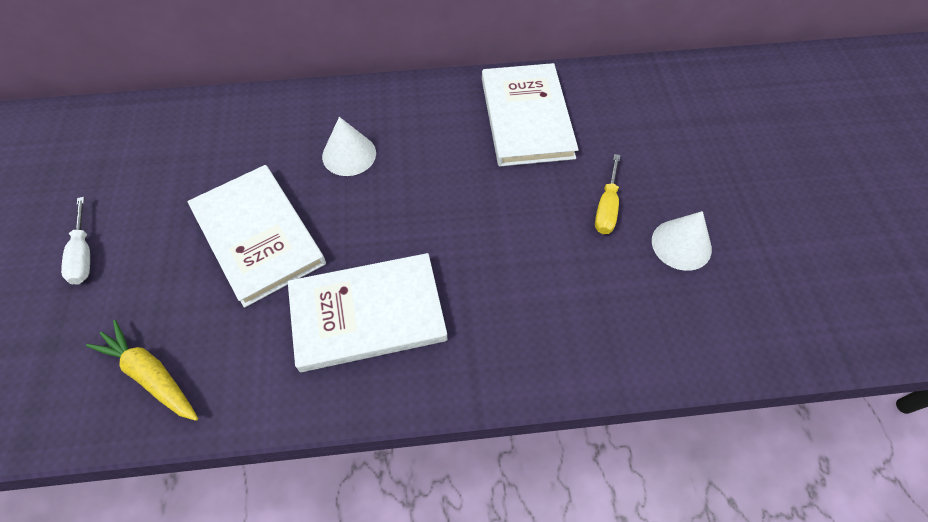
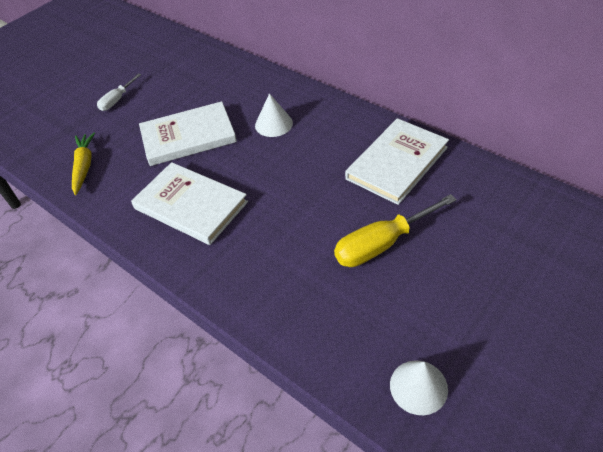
camera: 50 degrees right, 10 degrees down
(258, 236) = (188, 136): white book -> white book turned 60 degrees clockwise
(606, 207) = (382, 244): yellow screwdriver -> yellow screwdriver, size x1.74
(681, 244) = (404, 298): white cone -> white cone (418, 387)

